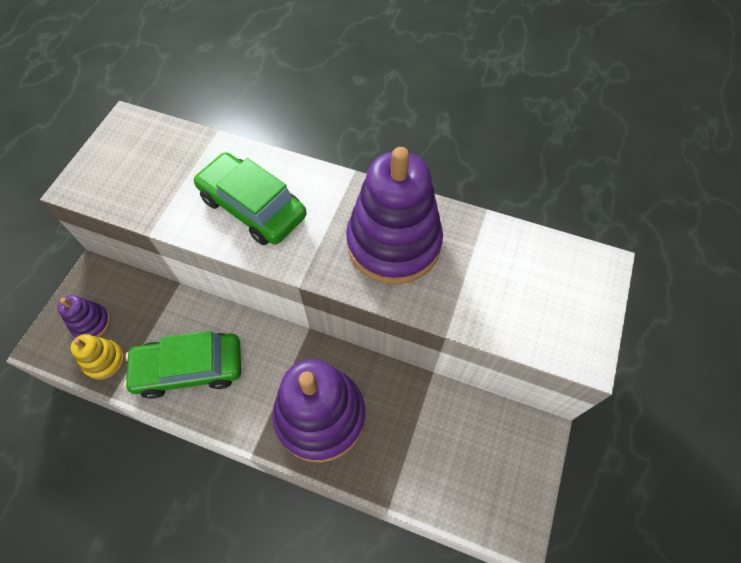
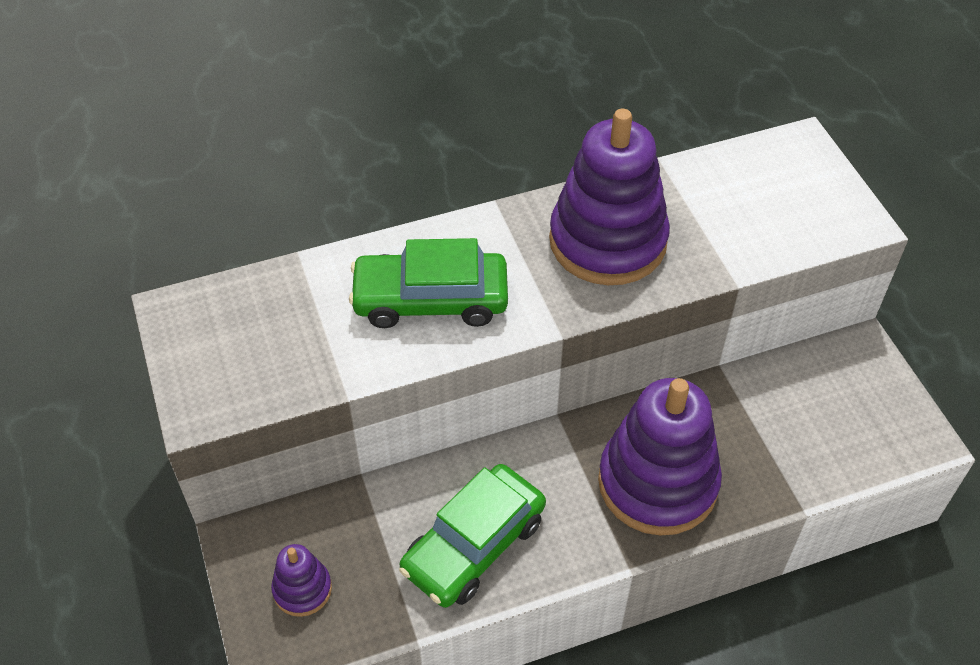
camera: 40 degrees left, 10 degrees down
(104, 360) = (366, 612): yellow stacking toy -> none

